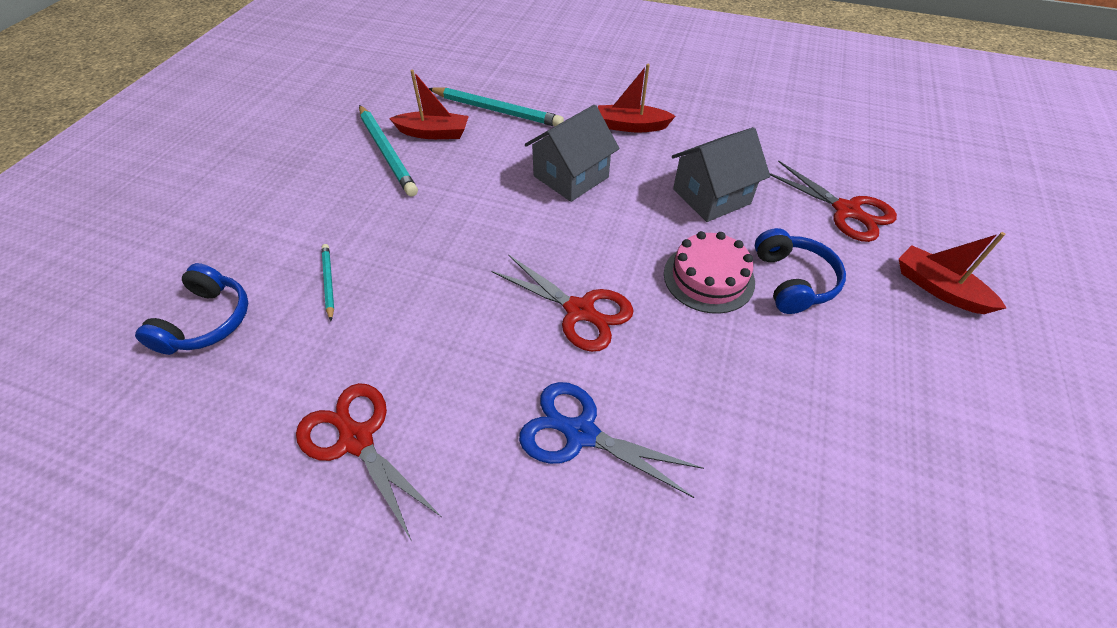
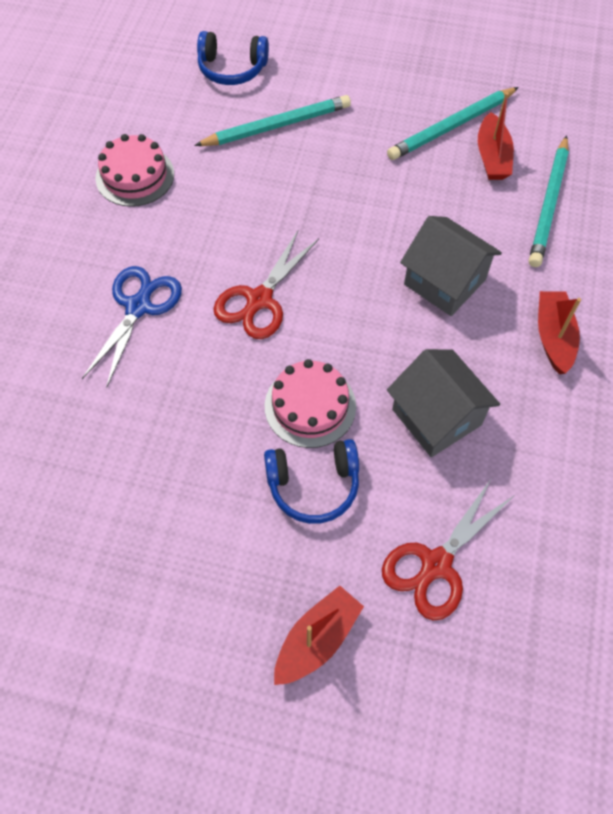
camera: 85 degrees right, 10 degrees up
(328, 282) = (277, 126): turquoise pencil -> turquoise pencil, size x1.93
(357, 439) = (135, 176): red scissors -> pink cake

